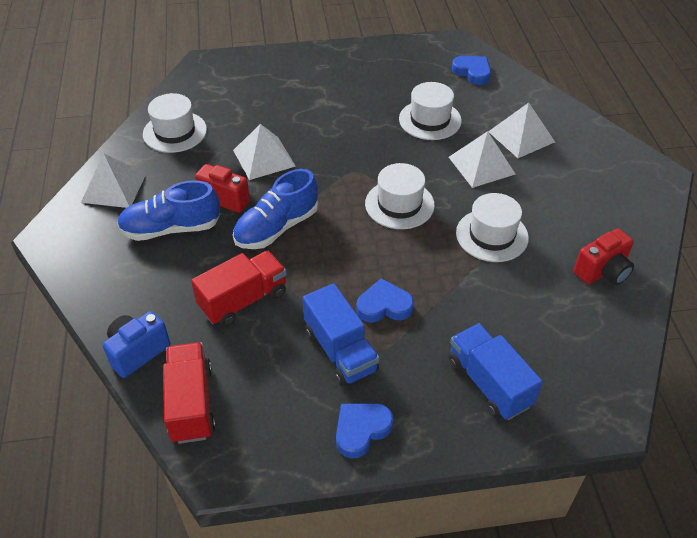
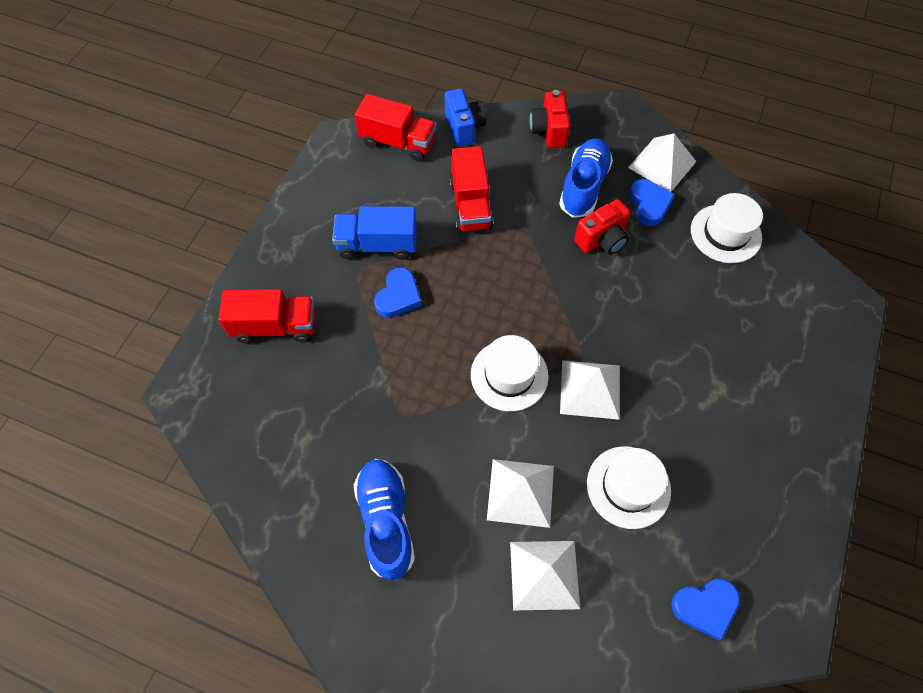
camera: 120 degrees right, 15 degrees up
(264, 158) = (645, 291): white pyramid -> white pyramid (590, 389)
(277, 228) = (539, 261): blue shoe -> blue shoe (386, 521)
(361, 430) = (304, 225): blue heart -> blue heart (649, 204)
(489, 383) = (275, 326): blue truck -> red truck
(492, 235) = (417, 433): white hat -> none
(602, 272) = (307, 503): red camera -> red camera (549, 131)

